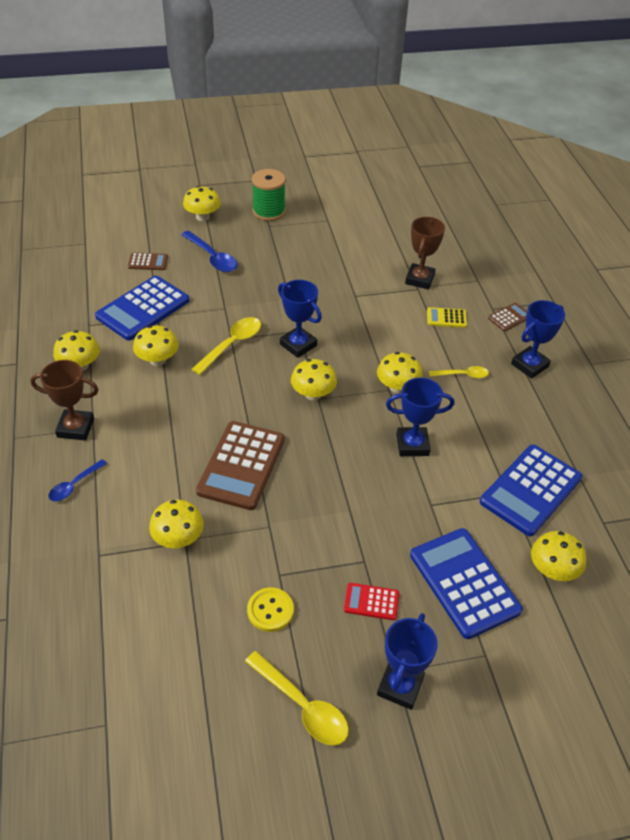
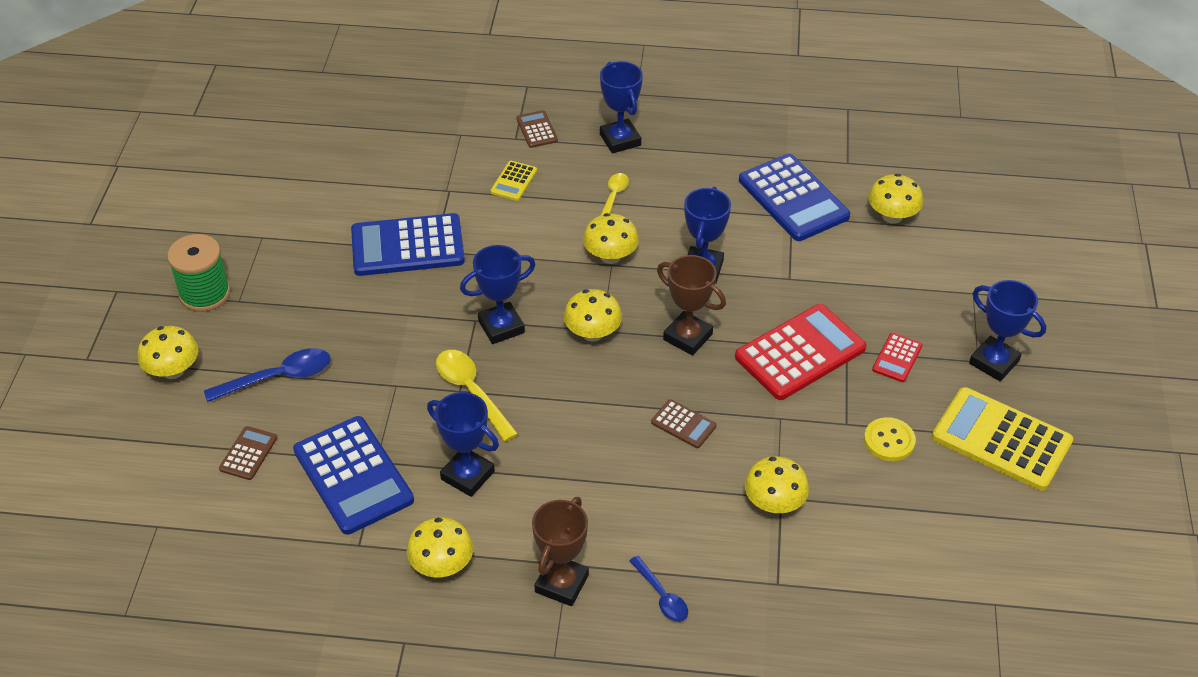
camera: 70 degrees left, 0 degrees up
(157, 360) = (467, 475): yellow mushroom -> blue trophy
(241, 465) = (683, 424): brown calculator -> brown calculator, size x0.47
(302, 706) = (1001, 439): yellow spoon -> yellow calculator
(347, 527) = (800, 353): none -> red calculator
(419, 279) = (432, 183): brown trophy -> brown trophy (687, 337)
(464, 582) = (891, 282): blue calculator -> blue calculator (407, 246)

